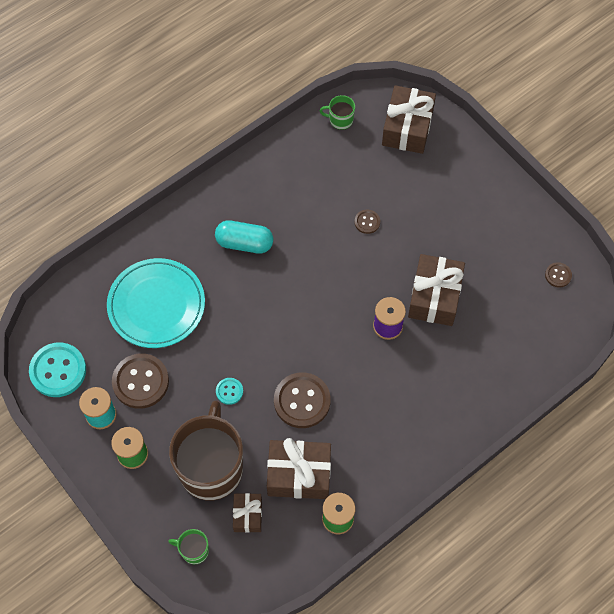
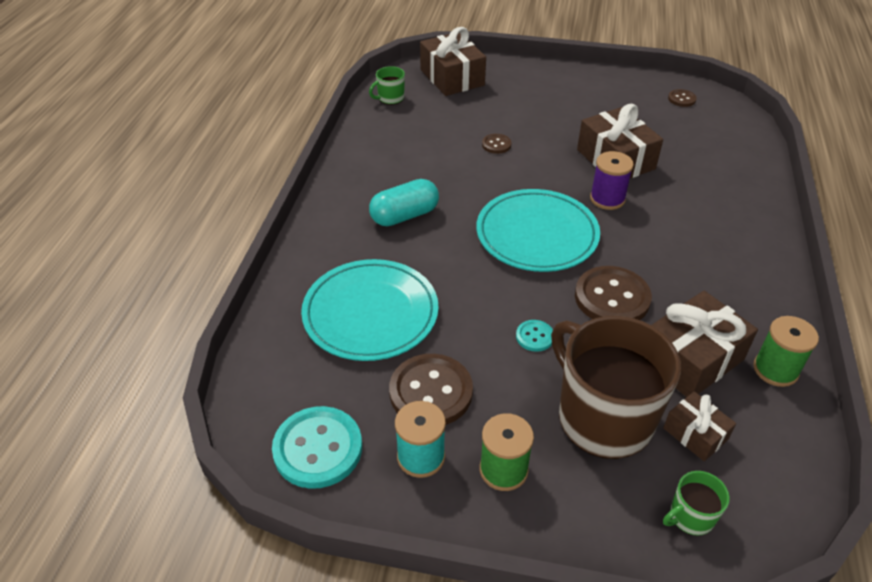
camera: 40 degrees left, 20 degrees down
(309, 320) = (537, 235): none -> turquoise plate

